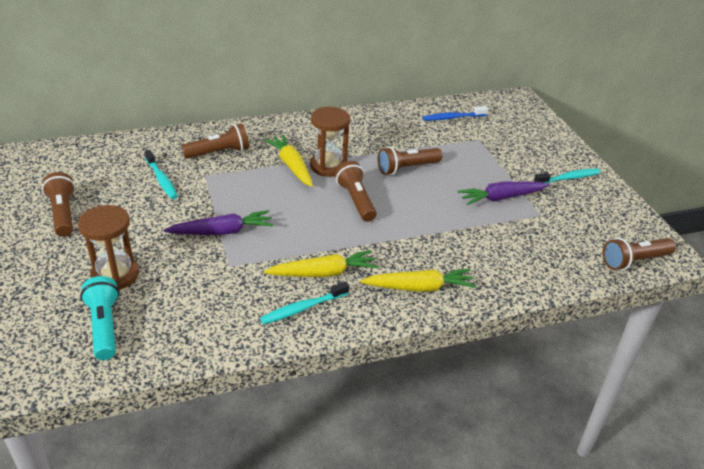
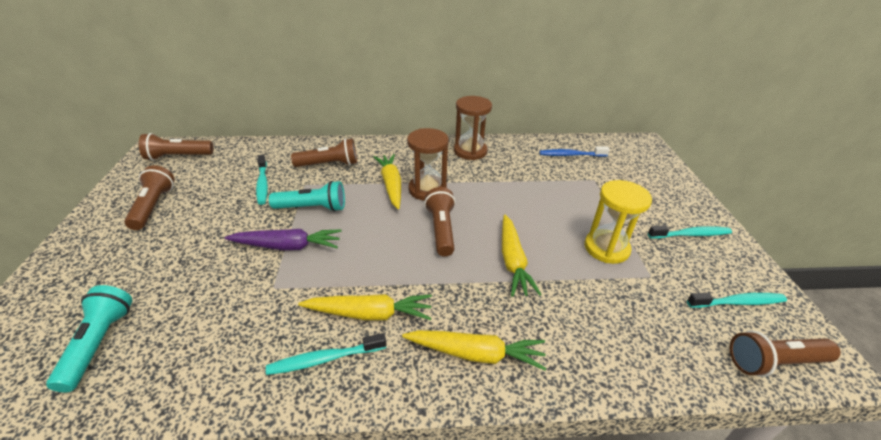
camera: 15 degrees right, 0 degrees up
(115, 275) = (154, 280): brown hourglass -> brown hourglass (470, 151)
(226, 196) = (313, 208): none -> turquoise flashlight
(407, 168) = (507, 201): brown flashlight -> brown flashlight (178, 157)
(427, 218) = (512, 261): none -> yellow carrot
(502, 198) = (606, 248): purple carrot -> yellow hourglass
(608, 225) = (738, 302): none -> turquoise toothbrush

